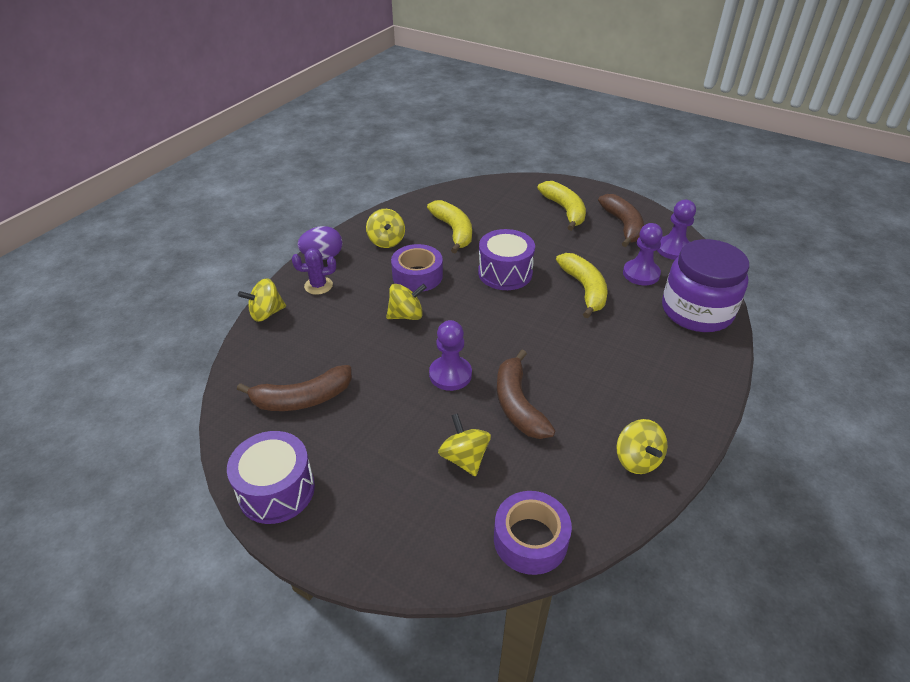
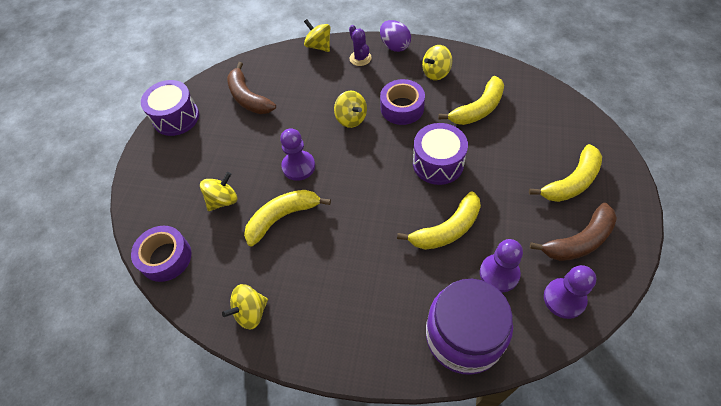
camera: 75 degrees right, 15 degrees up
(518, 404) = (282, 217): brown banana -> yellow banana

